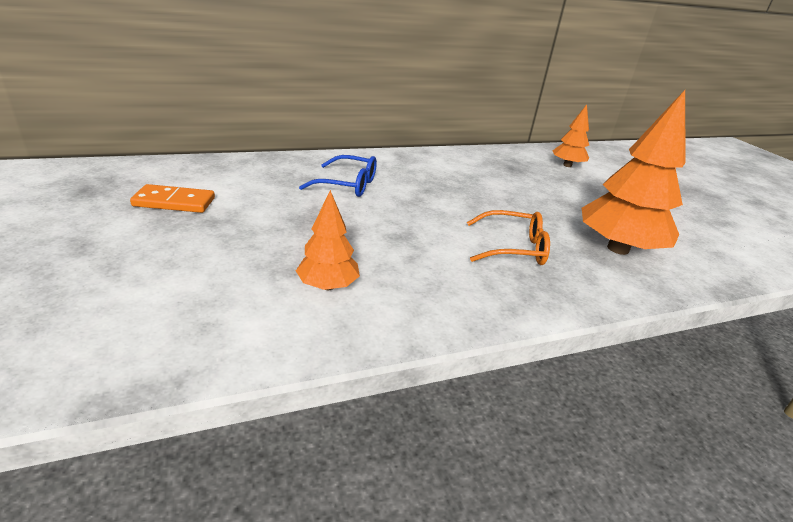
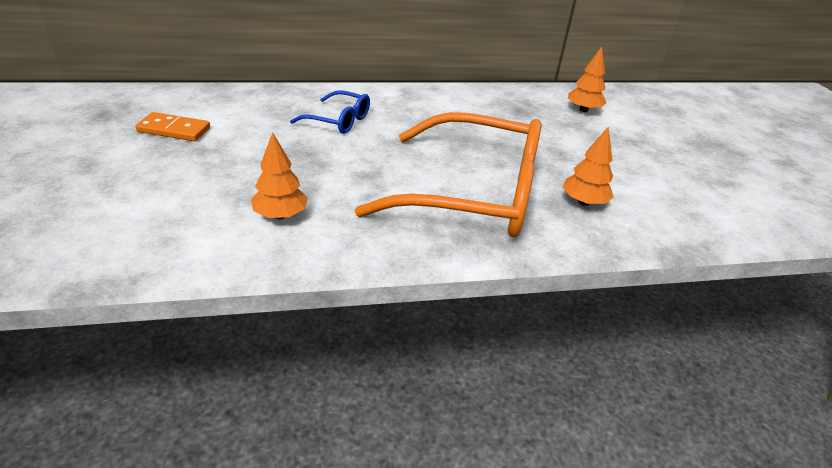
camera: 10 degrees right, 5 degrees up
(513, 248) = (473, 194): orange glasses -> orange glasses, size x2.20
(618, 249) = (583, 202): orange tree -> orange tree, size x0.54

